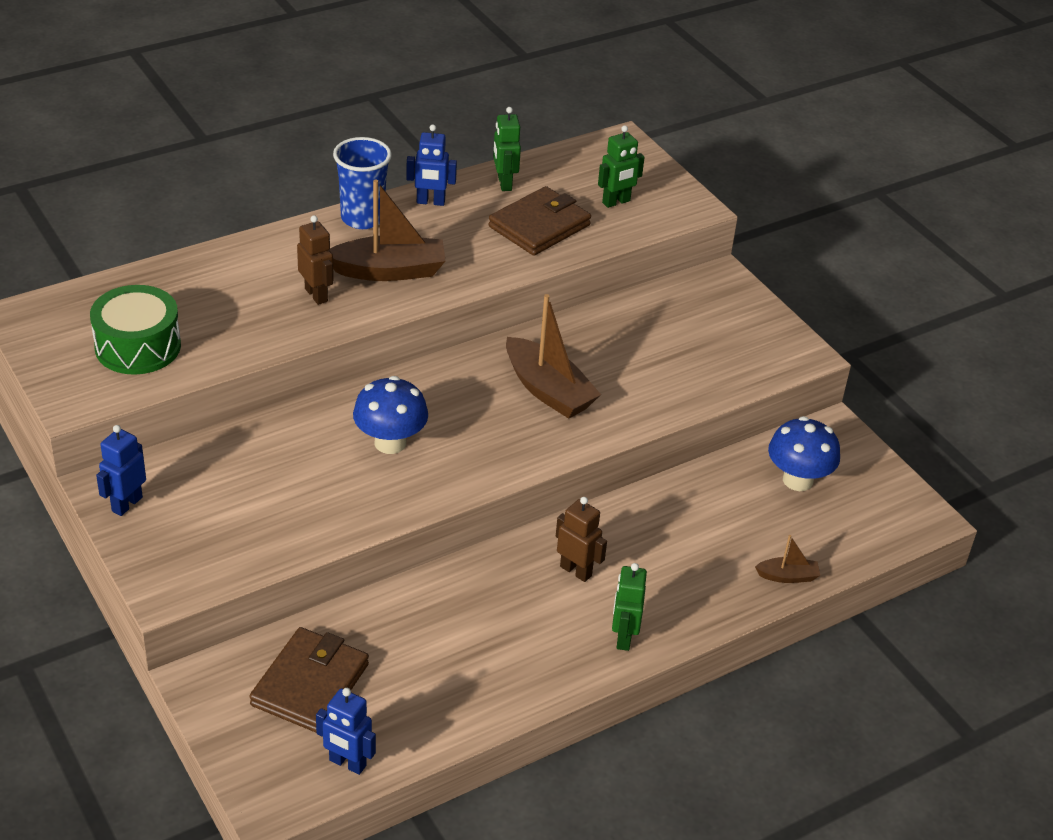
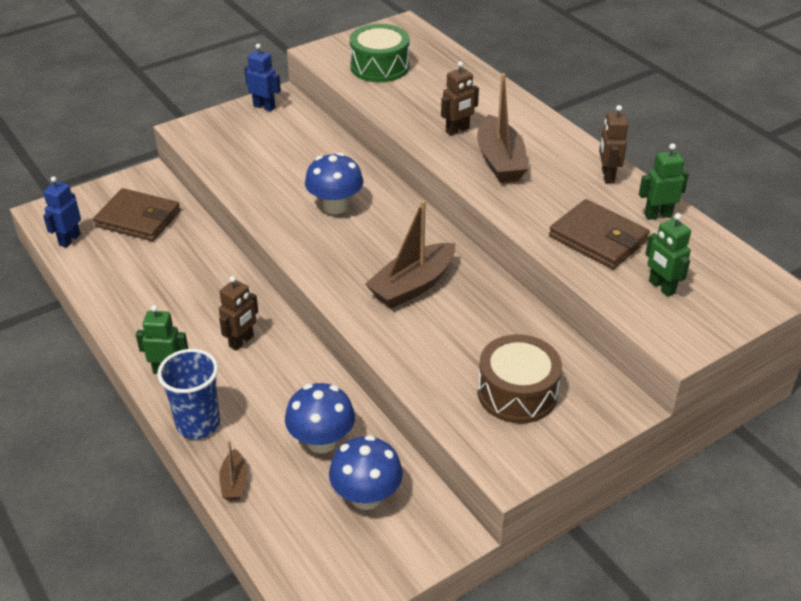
camera: 90 degrees right, 0 degrees up
(362, 218) = (567, 143): blue cup -> blue cup (198, 424)
(430, 202) = (607, 176): blue robot -> brown robot
(709, 337) = (517, 393): none -> brown drum
(729, 508) = (321, 441): none -> blue mushroom

